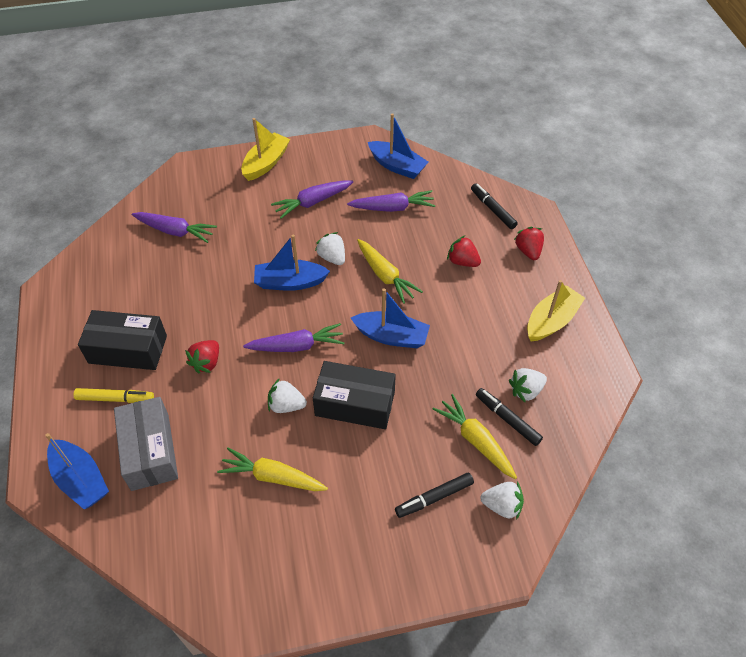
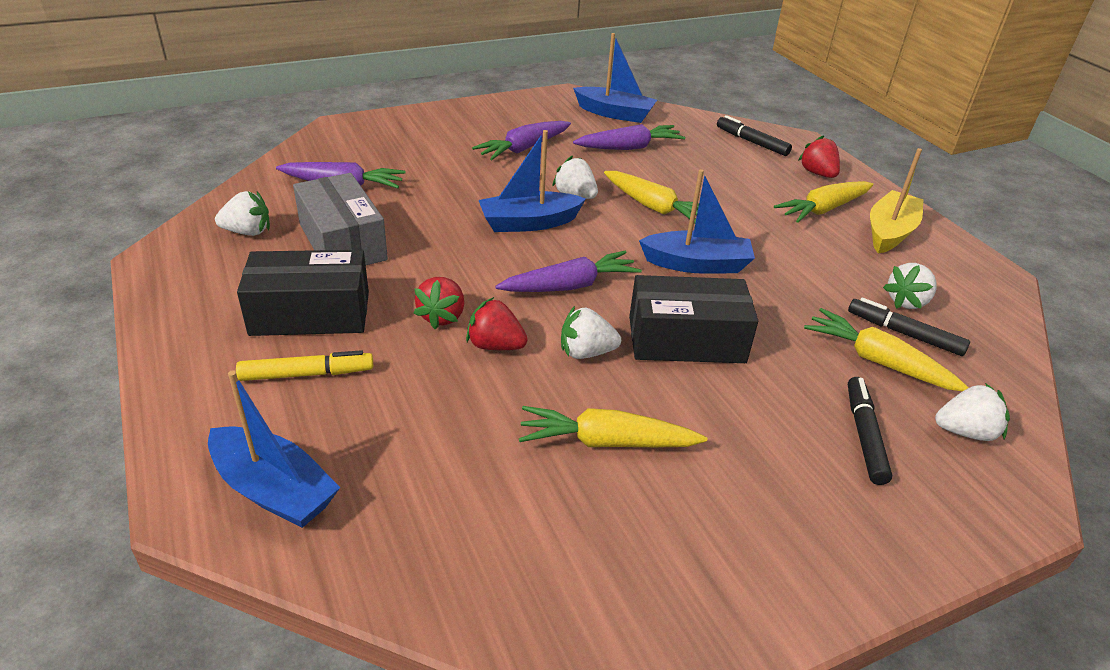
camera: 15 degrees left, 15 degrees down
(105, 271) = (248, 232): none -> white strawberry
(150, 451) = (389, 434): grey box -> grey box (343, 242)
(266, 163) = (446, 119): yellow boat -> none
(434, 497) = (864, 435): black marker -> black marker turned 135 degrees clockwise
(462, 261) = (745, 188): red strawberry -> red strawberry (495, 345)
(512, 291) = (823, 209): none -> yellow carrot

